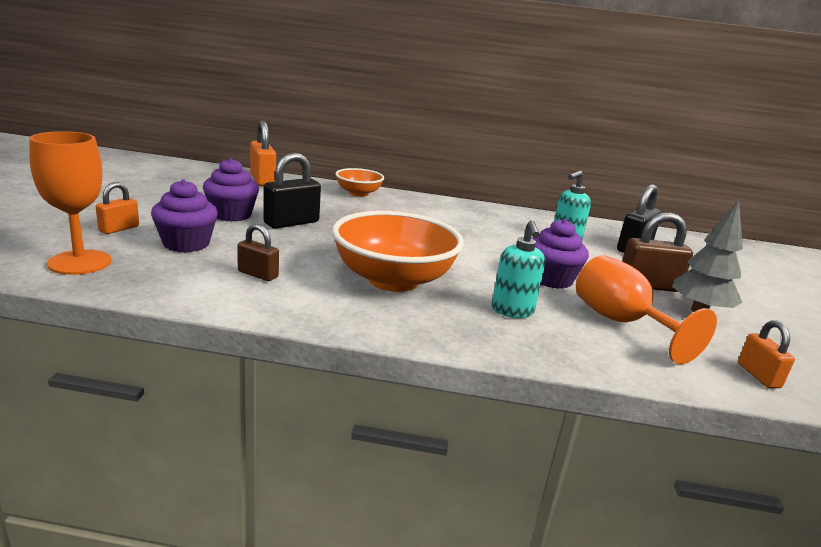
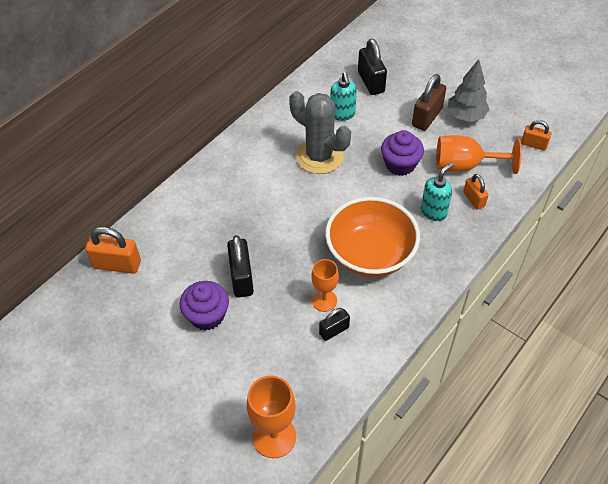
camera: 55 degrees left, 30 degrees up
(119, 229) = (211, 403): orange padlock -> orange padlock (473, 199)
(186, 244) = (261, 362): purple cupcake -> none
(258, 274) = (334, 330): brown padlock -> black padlock
(298, 263) = (324, 300): none -> orange goblet
(358, 193) = (186, 202): orange bowl -> none
(492, 237) = (319, 156): none -> grey cactus
(512, 311) = (434, 212): turquoise soap dispenser -> turquoise soap dispenser turned 75 degrees counterclockwise

